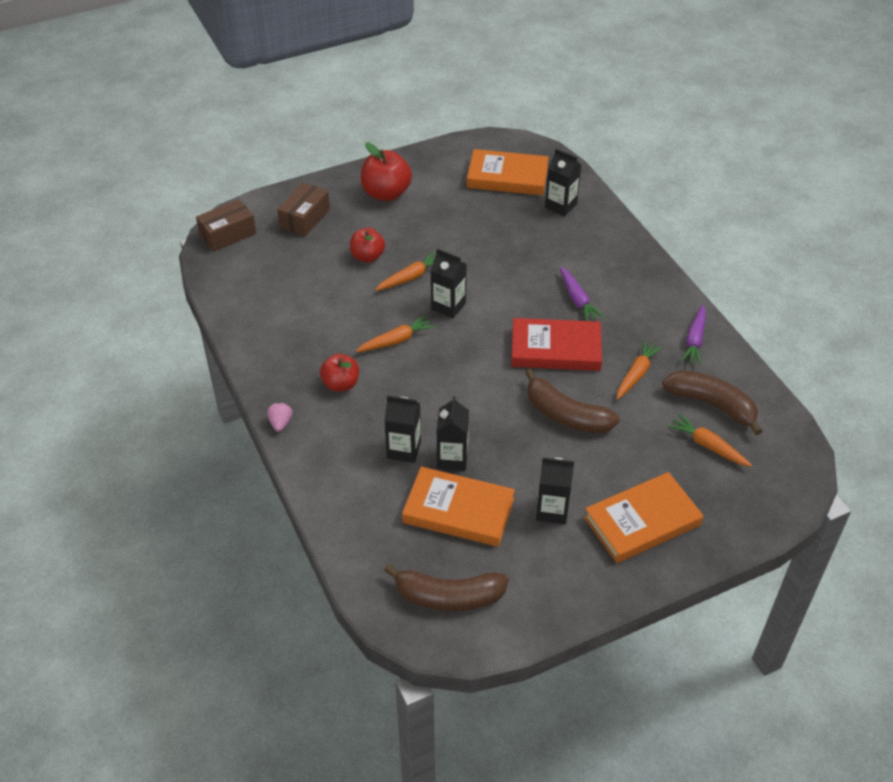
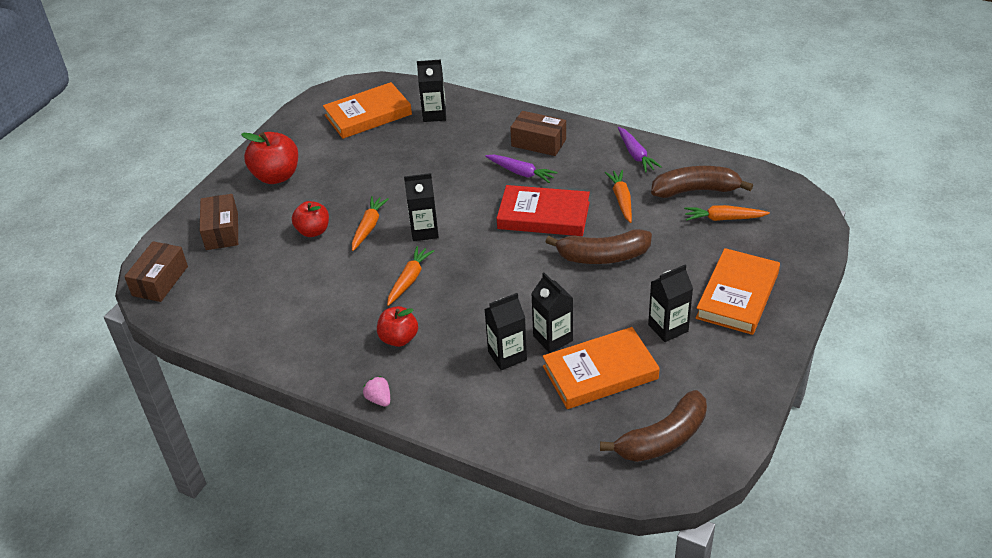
camera: 35 degrees left, 5 degrees down
(555, 349) = (543, 215): red book -> red book turned 45 degrees clockwise
(621, 280) = (538, 143): none -> brown box

